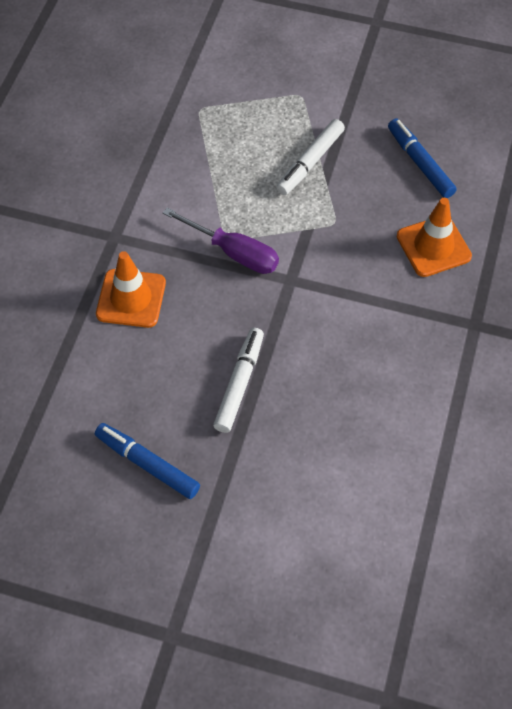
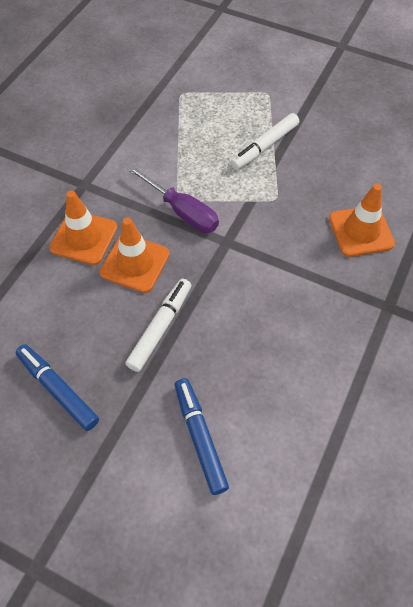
camera: 10 degrees right, 0 degrees up
(195, 319) = (135, 263): none -> orange traffic cone
(420, 163) = (360, 159): blue marker -> blue marker (200, 437)

